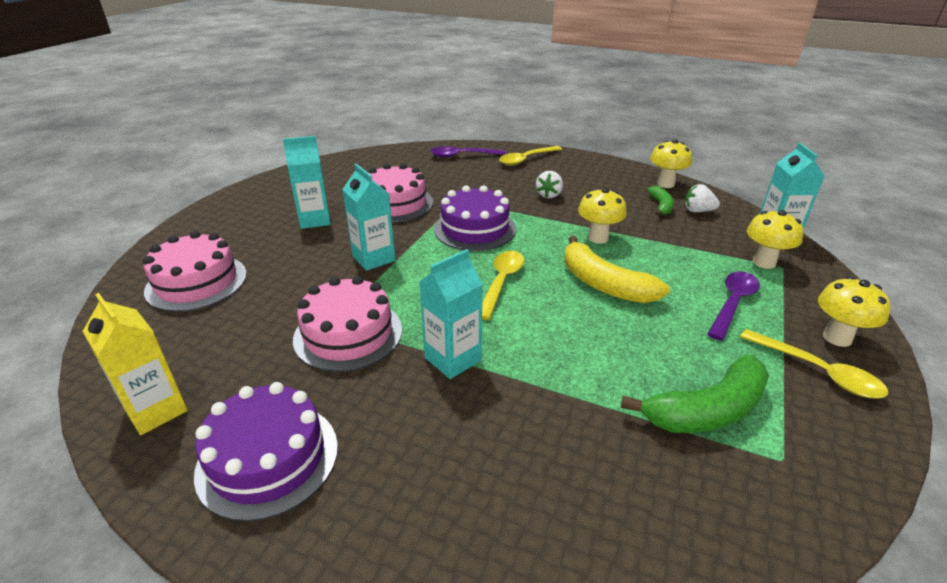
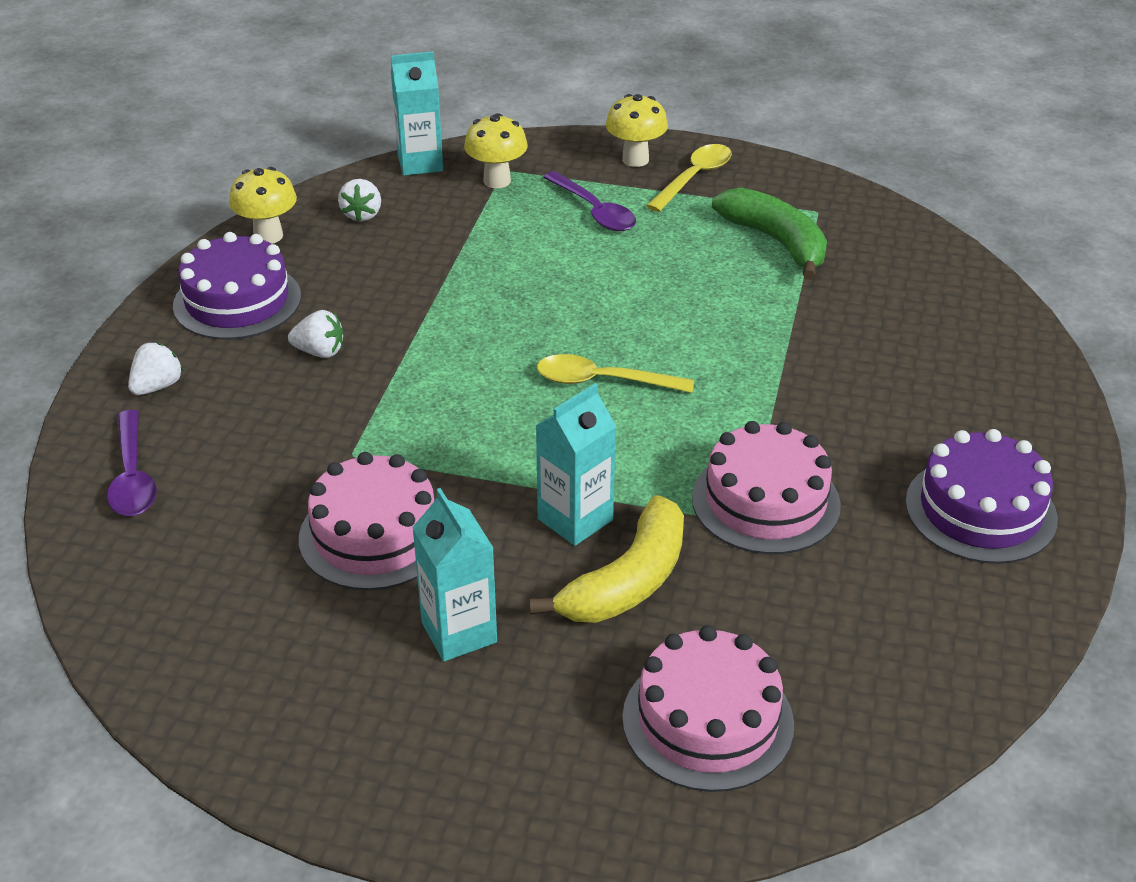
camera: 100 degrees left, 5 degrees up
(156, 410) = (972, 632): yellow carton -> none
(453, 359) = (774, 404): turquoise carton -> none
(475, 229) = (456, 422): purple cake -> purple cake (237, 301)
(526, 159) = (157, 386): yellow spoon -> white strawberry
(598, 238) = (461, 302): yellow mushroom -> none
(604, 284) = (581, 297): yellow banana -> yellow banana (628, 581)
(661, 206) = (349, 244): green banana -> none
(732, 303) = (594, 211): purple spoon -> purple spoon turned 150 degrees counterclockwise

